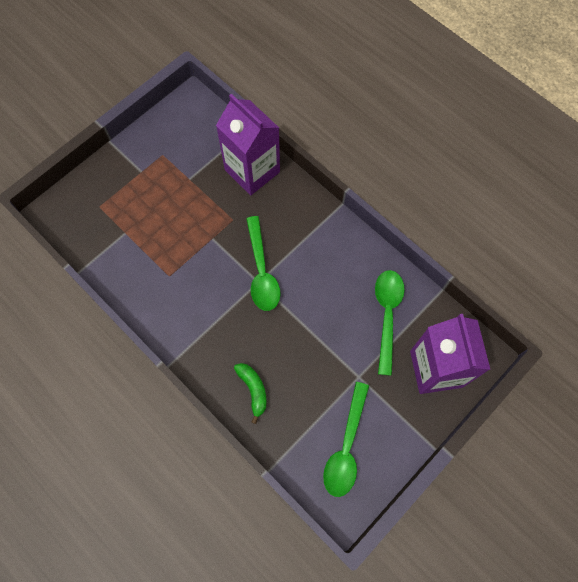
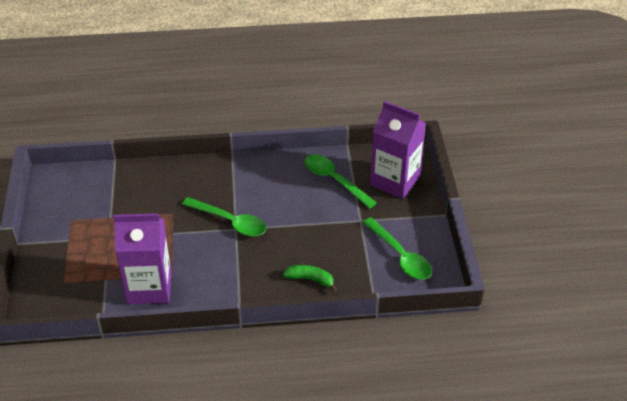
camera: 50 degrees left, 25 degrees down
(252, 171) = (149, 180): purple carton -> purple carton (149, 287)

